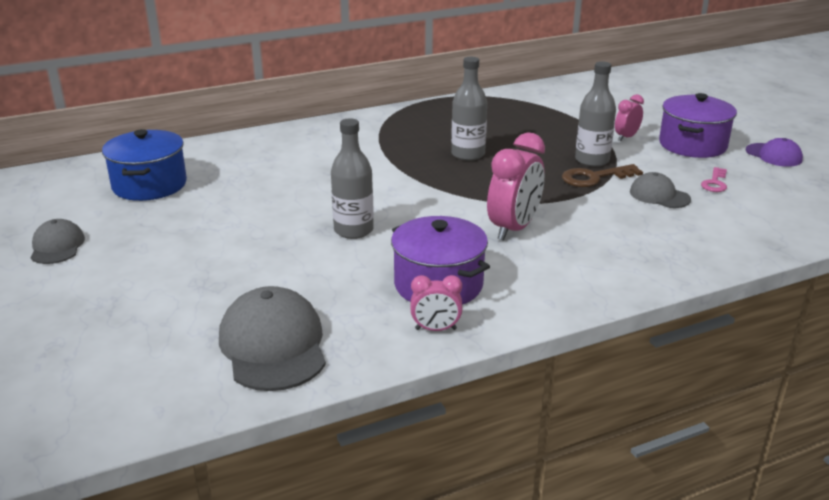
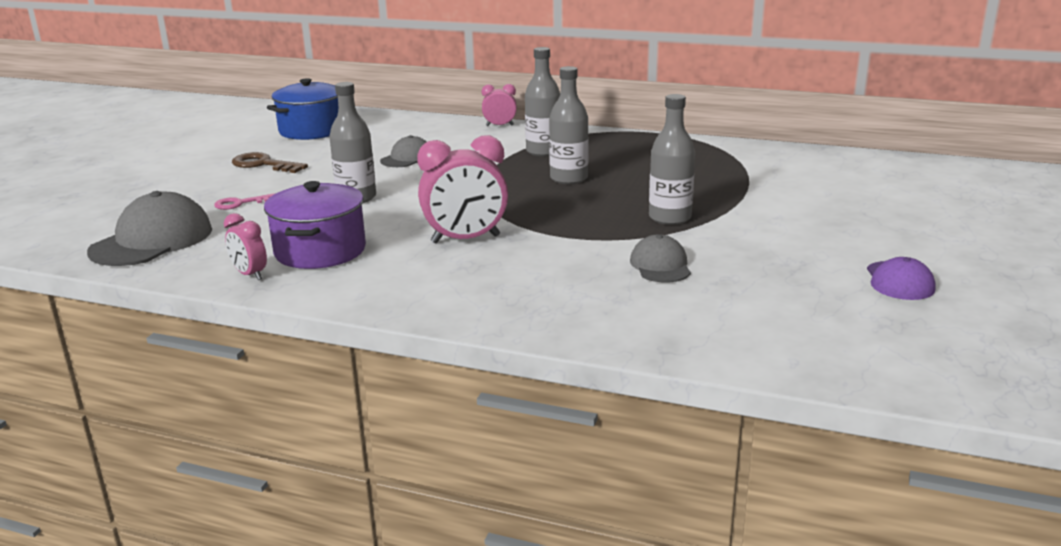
camera: 45 degrees right, 5 degrees down
(57, 246) = (190, 147): grey cap -> grey cap (407, 158)
(399, 138) = (543, 151): none -> grey bottle
(595, 178) = (635, 231): brown key -> brown key (264, 164)
(626, 137) = (759, 212): pink clock -> pink clock (499, 125)
(692, 145) = (819, 240): purple pot -> none
(715, 183) = (751, 277): pink key -> pink key (240, 203)

